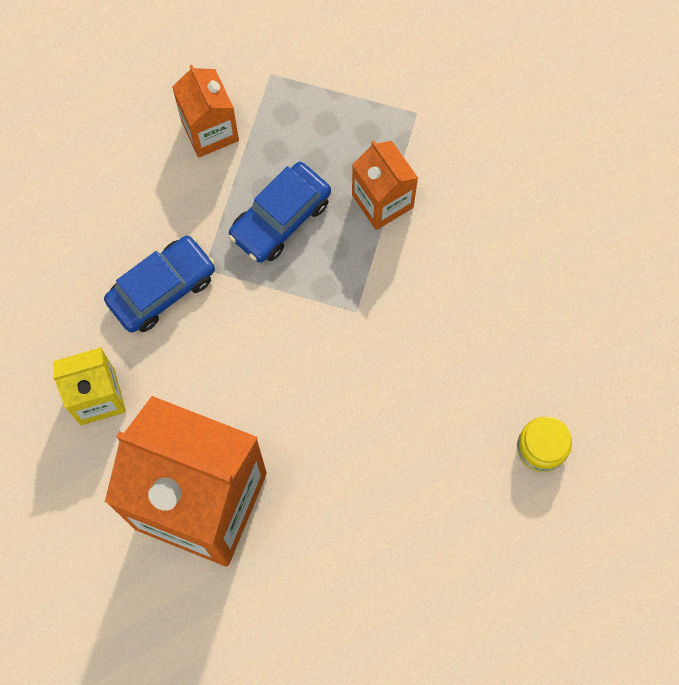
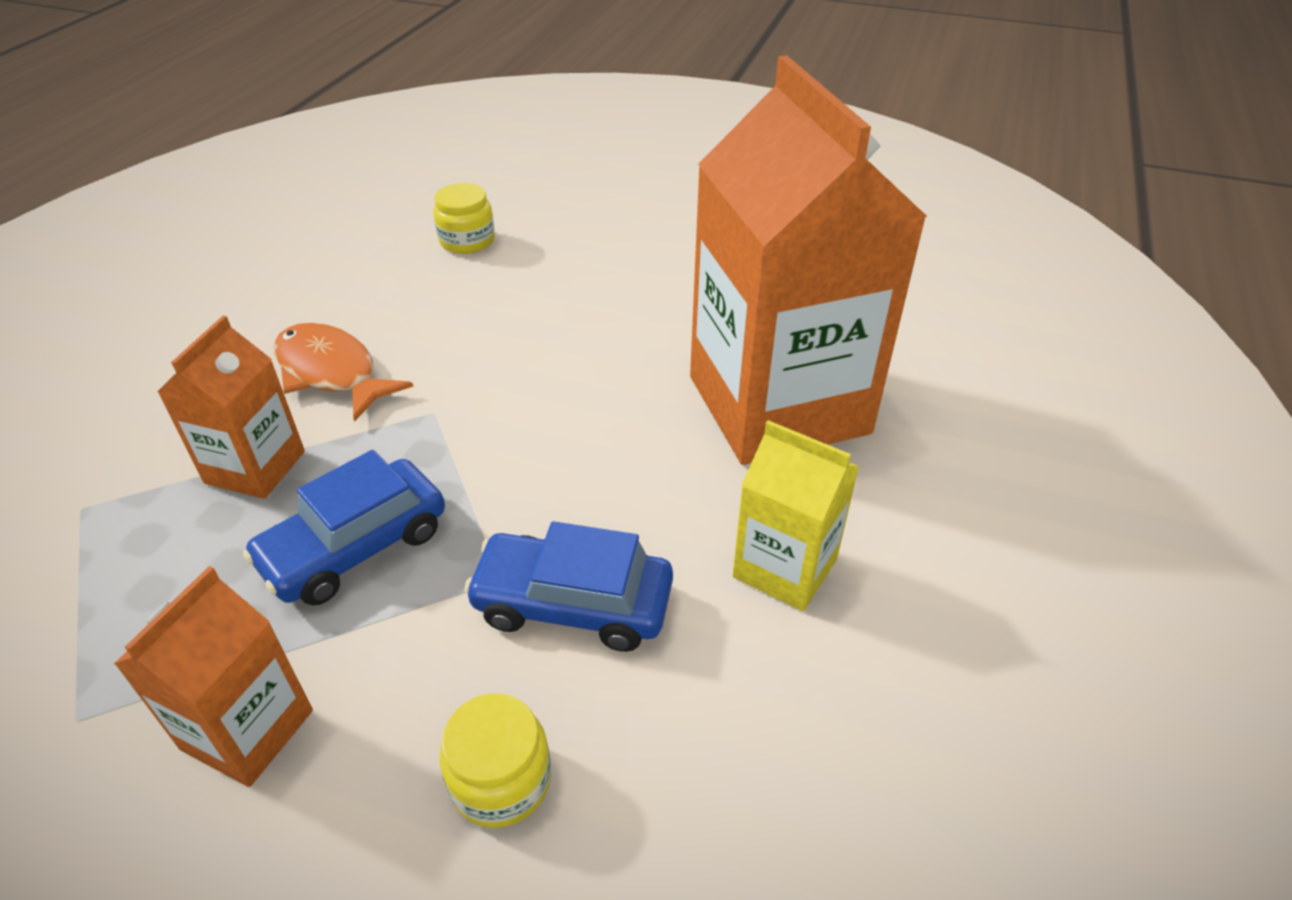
camera: 130 degrees left, 30 degrees down
(105, 206) = (501, 780): none -> yellow jar
(280, 218) = (355, 547): blue car -> blue car turned 135 degrees clockwise
(441, 277) = (331, 372): none -> orange fish

